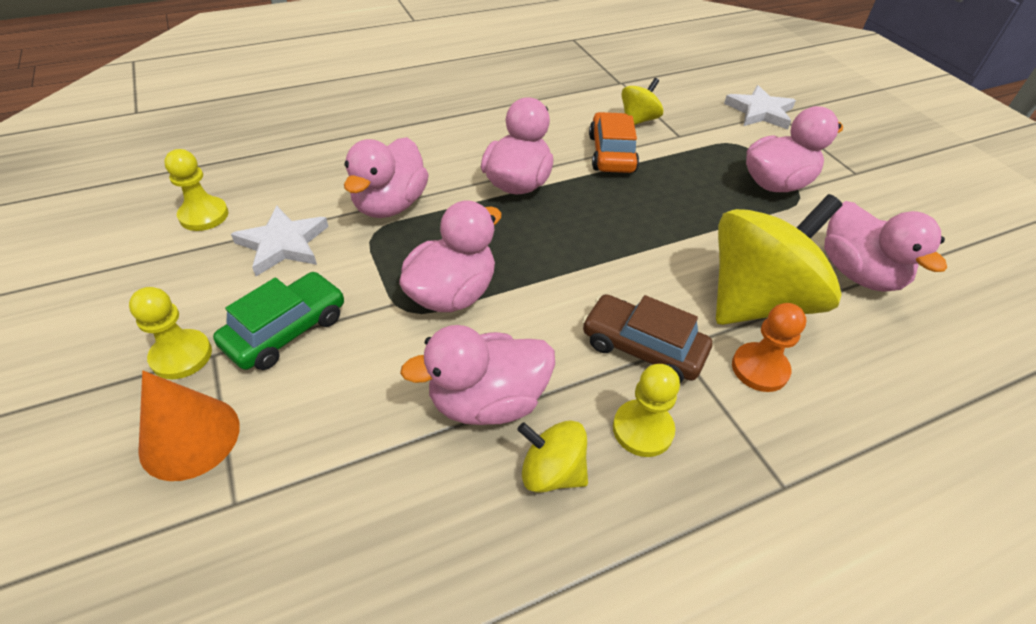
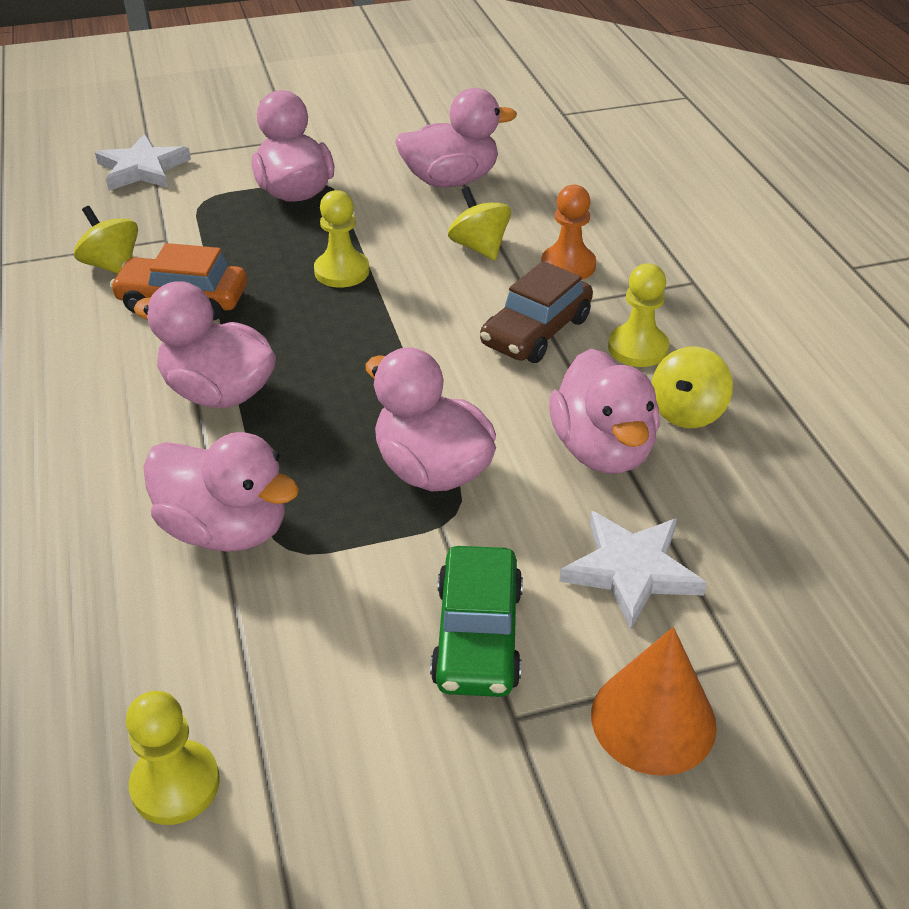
camera: 80 degrees left, 5 degrees down
(181, 356) = (514, 755): yellow pawn -> yellow pawn (342, 271)
(283, 244) = (288, 656): white star -> white star (631, 570)
(286, 330) = (478, 636): green car -> green car turned 135 degrees counterclockwise
(757, 301) = (479, 247): yellow spinning top -> yellow spinning top, size x0.48

